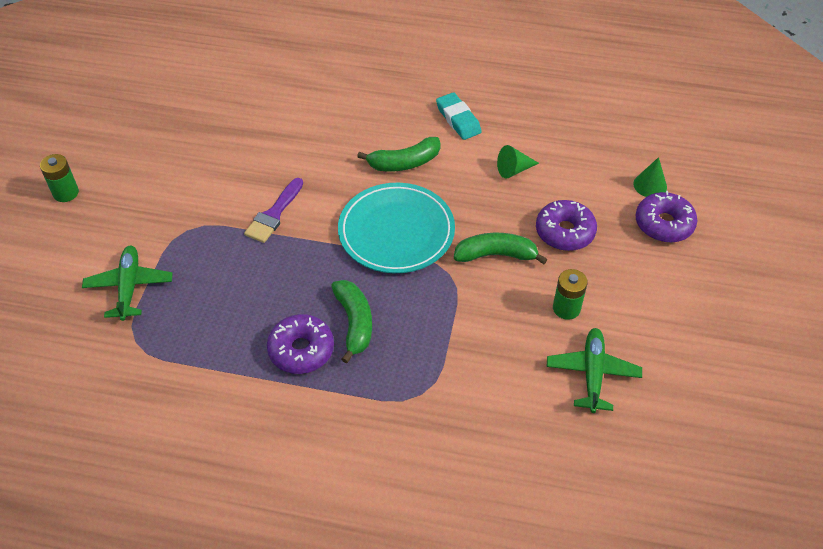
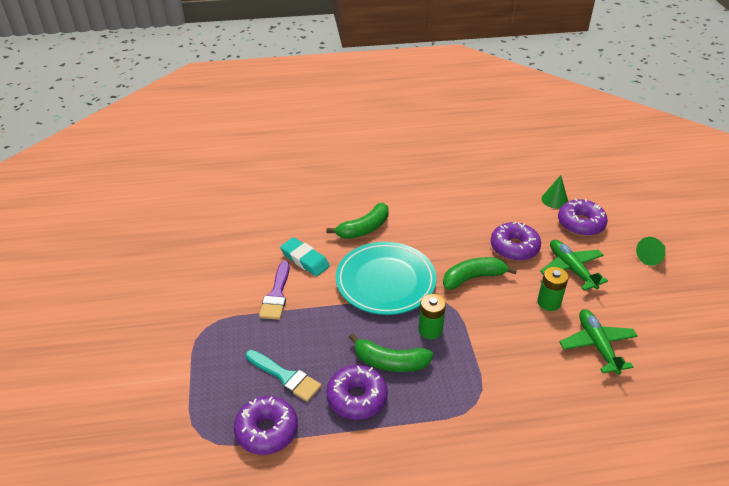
camera: 20 degrees left, 10 degrees down
(66, 193) = (76, 326): green battery -> green battery (430, 330)
(129, 287) = (174, 390): green plane -> green plane (571, 269)
(198, 355) = (267, 430): none -> purple donut
(241, 306) = (286, 377): none -> turquoise brush
(354, 323) = (390, 362): green banana -> green banana turned 135 degrees clockwise
(458, 119) = (388, 188): turquoise eraser -> turquoise eraser (305, 260)
(514, 170) = (451, 213): green cone -> green cone (651, 257)

